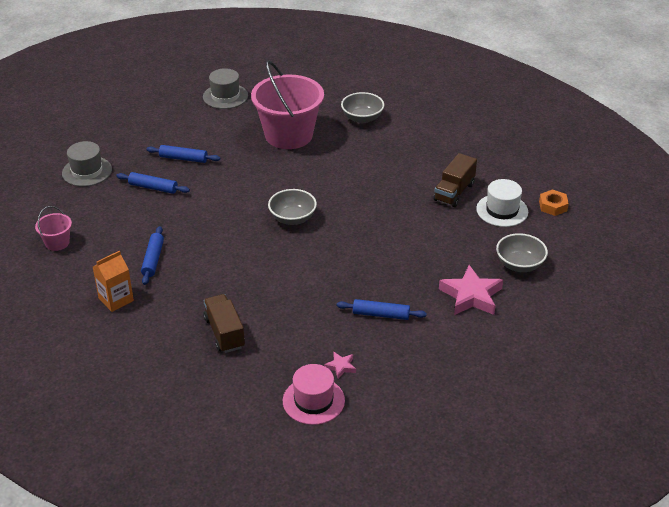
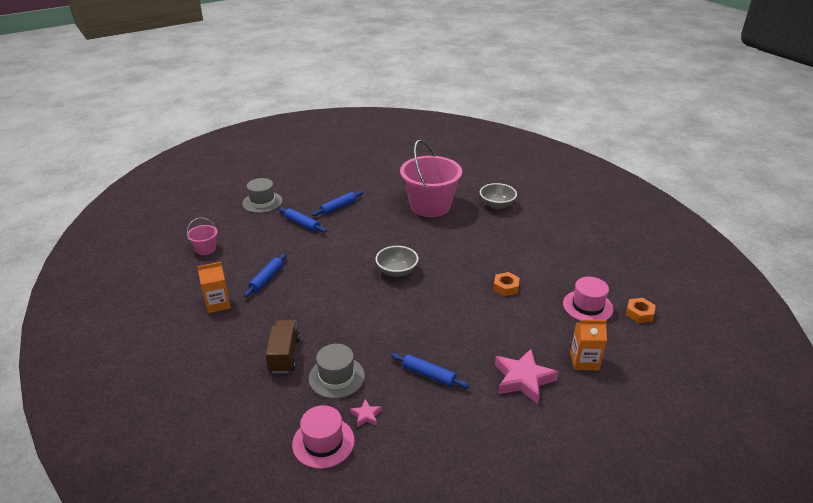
camera: 20 degrees right, 5 degrees down
(183, 159) = (338, 207): blue rolling pin -> blue rolling pin turned 75 degrees counterclockwise
(225, 96) = (397, 169): grey hat -> grey hat (336, 377)
(414, 209) = (506, 287): none -> orange nut
(454, 192) = (549, 280): brown truck -> none
(502, 210) = (587, 306): white hat -> pink hat
(519, 265) = (584, 361): grey bowl -> orange carton

